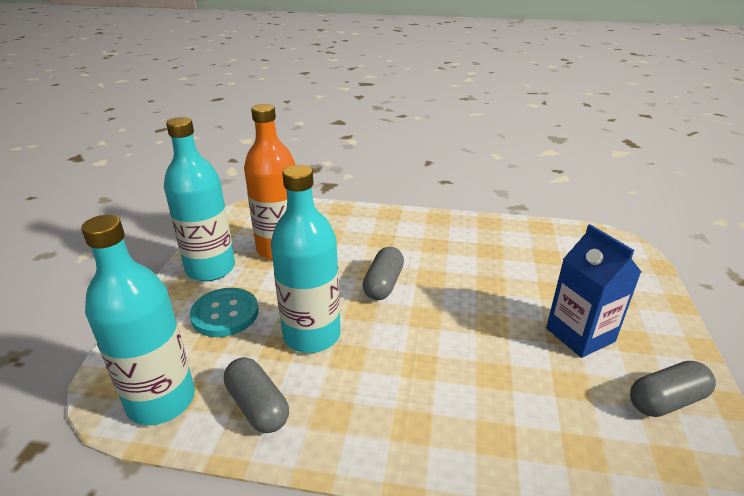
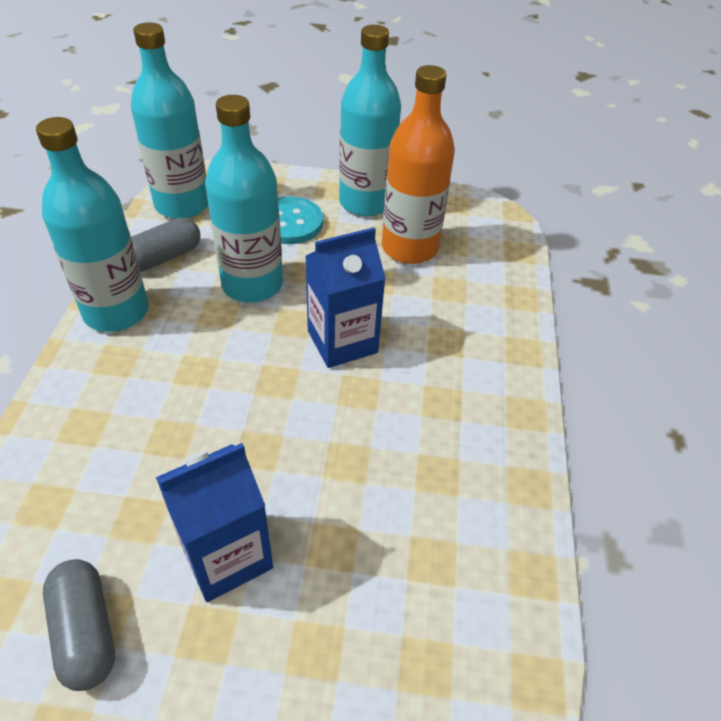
camera: 85 degrees right, 15 degrees up
(343, 437) = (116, 312): none -> turquoise bottle
(383, 284) = (342, 342): grey capsule -> blue carton

